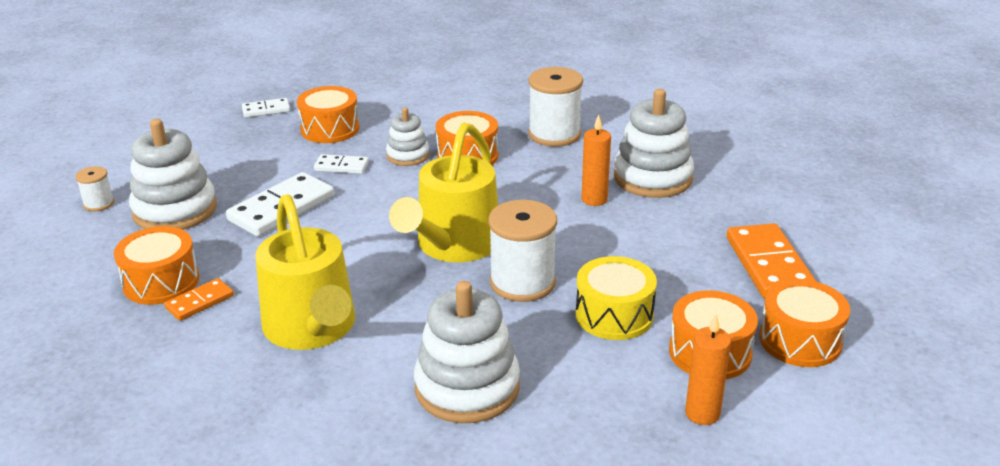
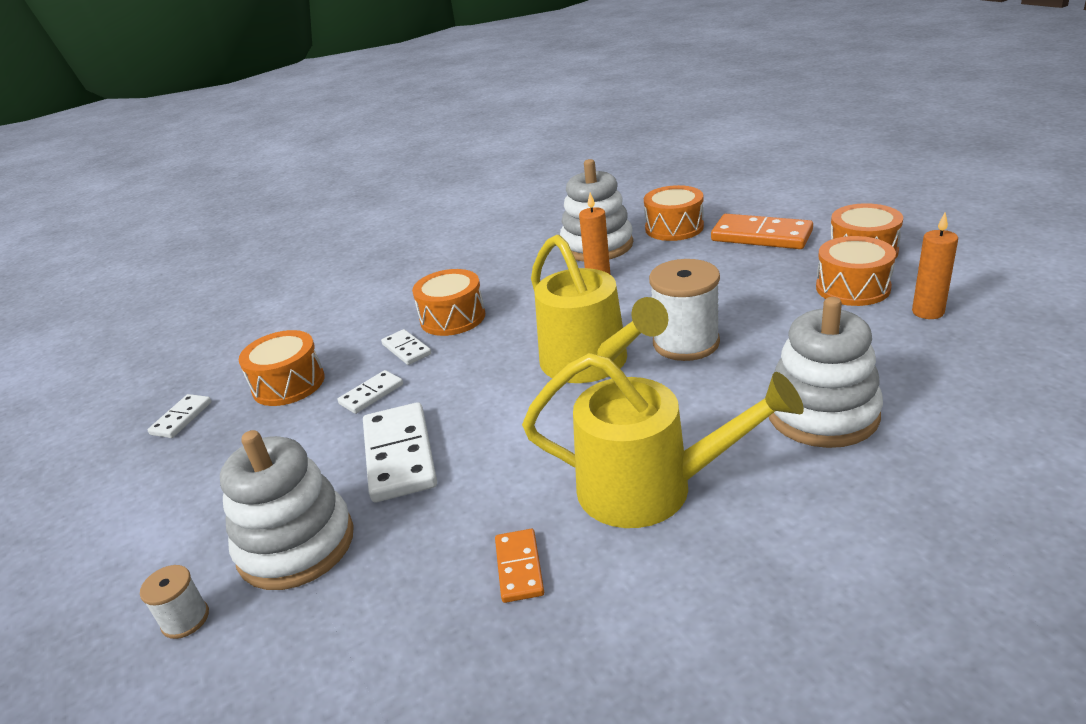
camera: 50 degrees left, 0 degrees up
(161, 282) = (442, 594): orange drum -> orange drum (674, 228)
(408, 155) = (406, 349): white stacking toy -> white domino
(554, 134) = (476, 268): white spool -> none
(614, 315) = (771, 313): yellow drum -> none

